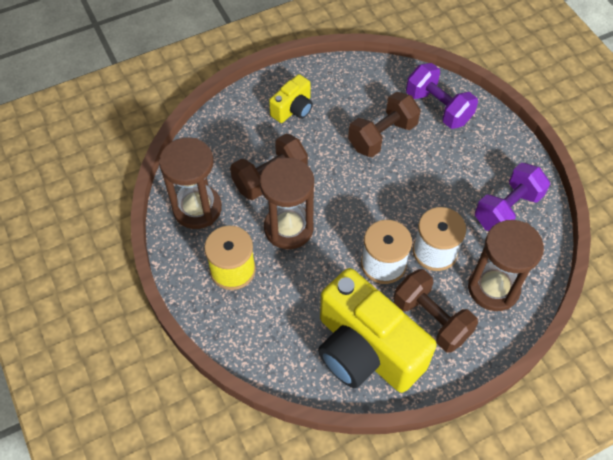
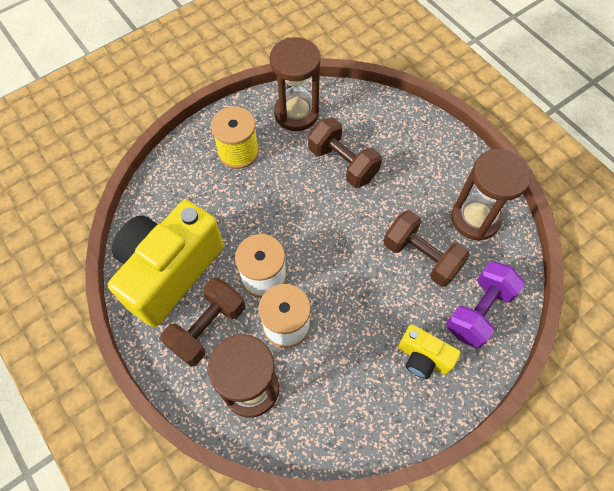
camera: 80 degrees right, 5 degrees up
(288, 228) = (289, 188): brown hourglass -> brown hourglass (475, 218)
(293, 109) = (431, 169): yellow camera -> yellow camera (423, 358)
(507, 209) = (355, 399): purple dumbbell -> none

